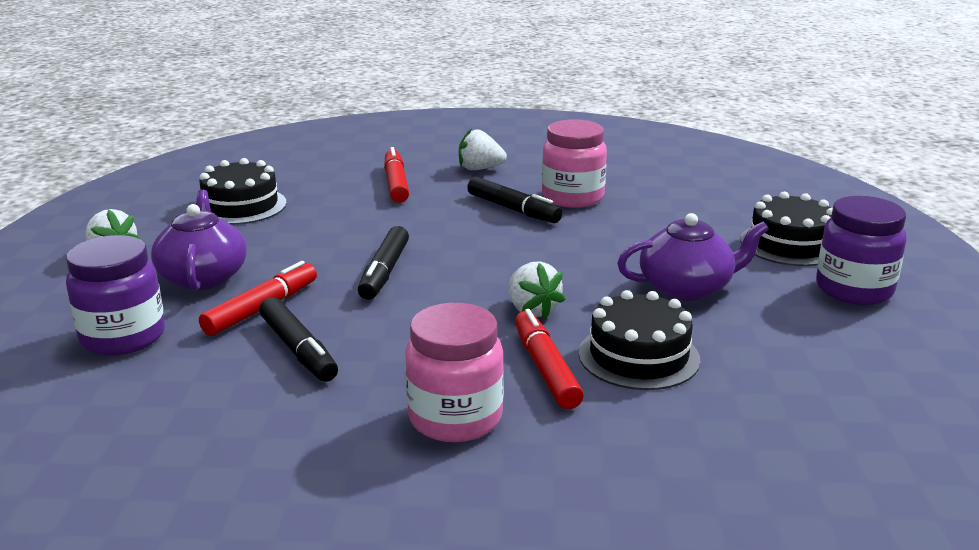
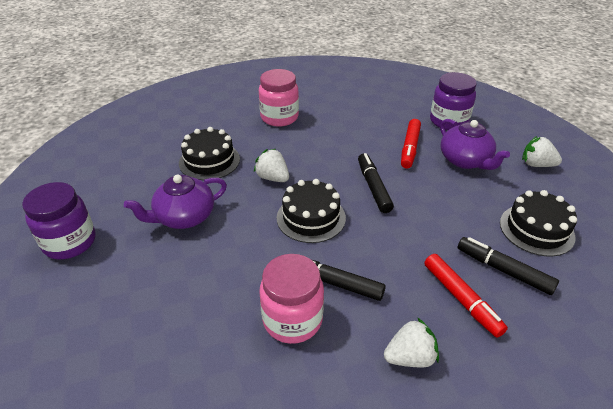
camera: 160 degrees right, 15 degrees up
(298, 350) = (368, 131): black marker -> black marker (503, 270)
(546, 368) = (252, 145): red marker -> none
(790, 244) = (98, 290): black cake -> black cake (311, 217)

